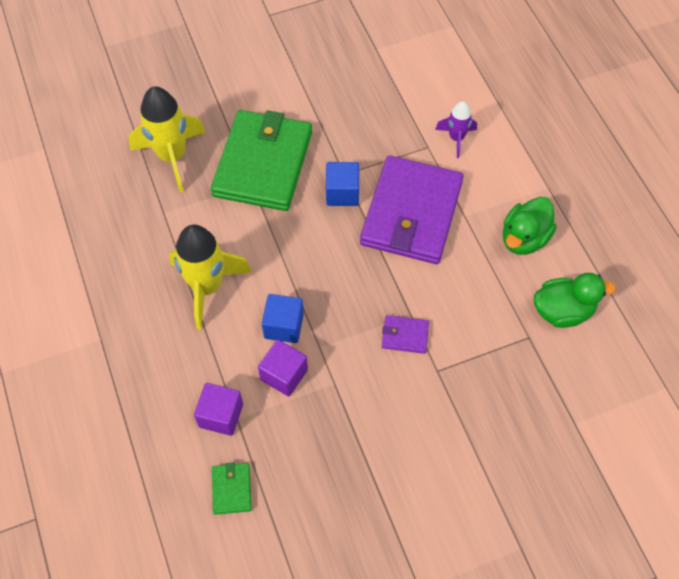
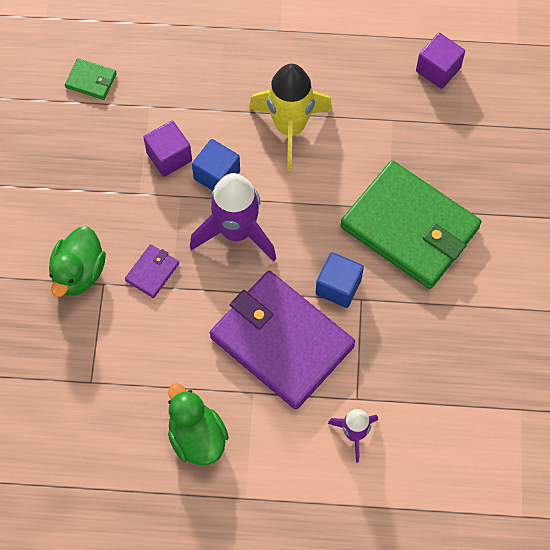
camera: 115 degrees right, 5 degrees up
(172, 157) = (456, 149): yellow rocket -> none
(221, 415) = (159, 95): purple cube -> purple cube (438, 69)
(332, 286) = (236, 232): none -> purple rocket
(562, 311) = (99, 429): green duck -> green duck (79, 273)

